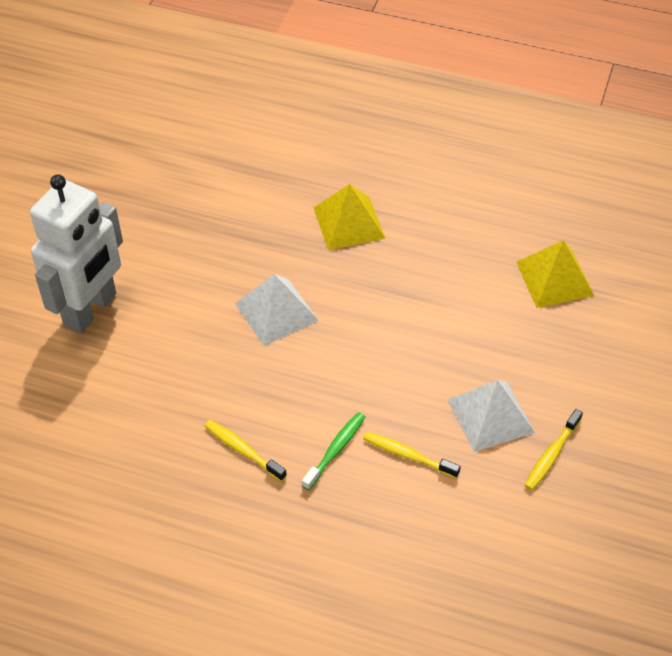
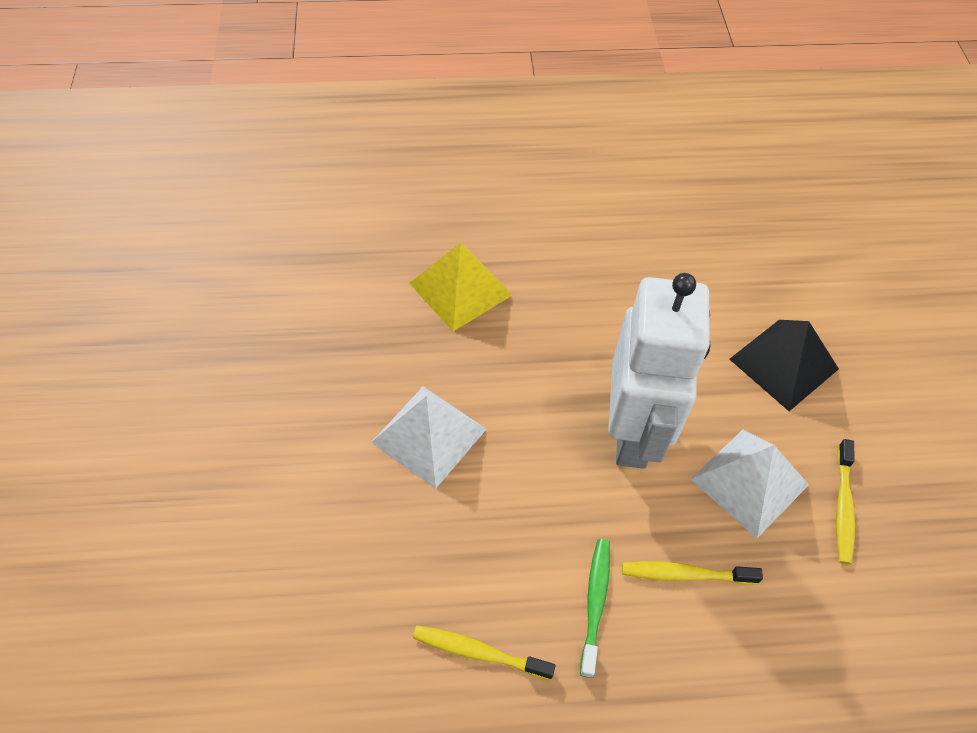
camera: 25 degrees left, 5 degrees up
(91, 310) = (181, 520): white robot -> white robot (633, 432)
(554, 278) = (723, 283): yellow pyramid -> none
(567, 348) = (784, 364): none -> black pyramid

